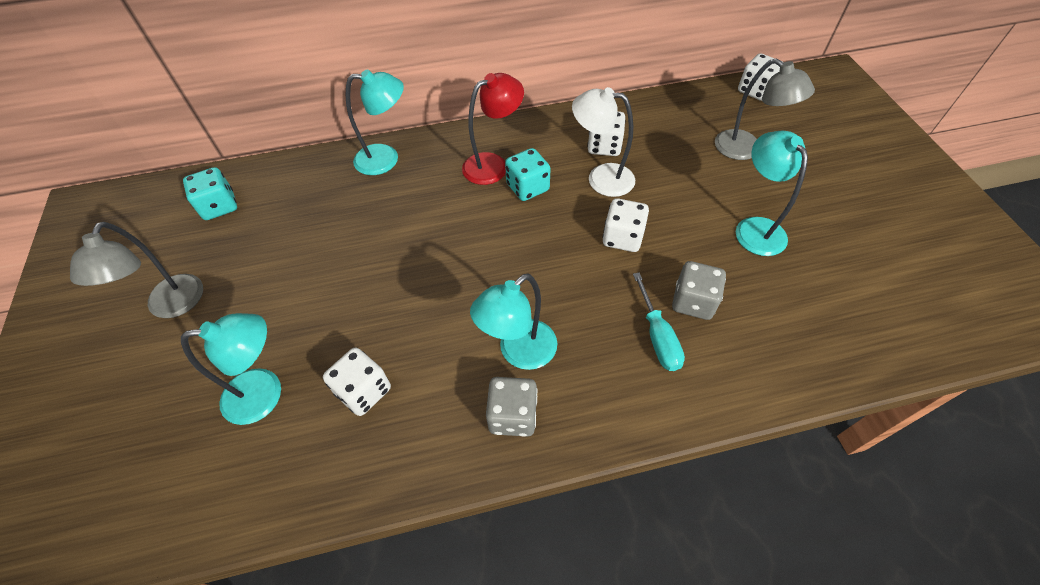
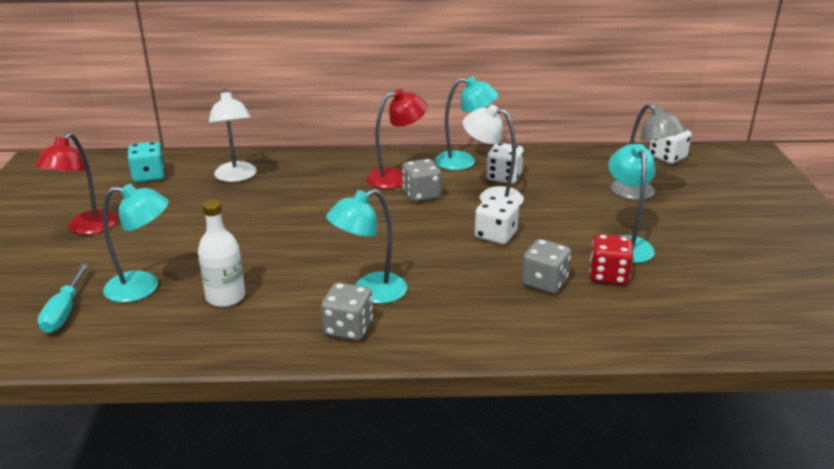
camera: 10 degrees right, 25 degrees down
(171, 306) = (87, 228): grey lamp -> red lamp
(319, 191) = (236, 177): none -> white lamp
(364, 391) = (225, 297): white dice -> white bottle
(386, 159) = (302, 164): turquoise lamp -> turquoise lamp (464, 162)
(527, 187) = (421, 195): turquoise dice -> grey dice
(658, 337) = (501, 299): turquoise screwdriver -> turquoise screwdriver (64, 312)
(753, 279) = (608, 275): none -> red dice

